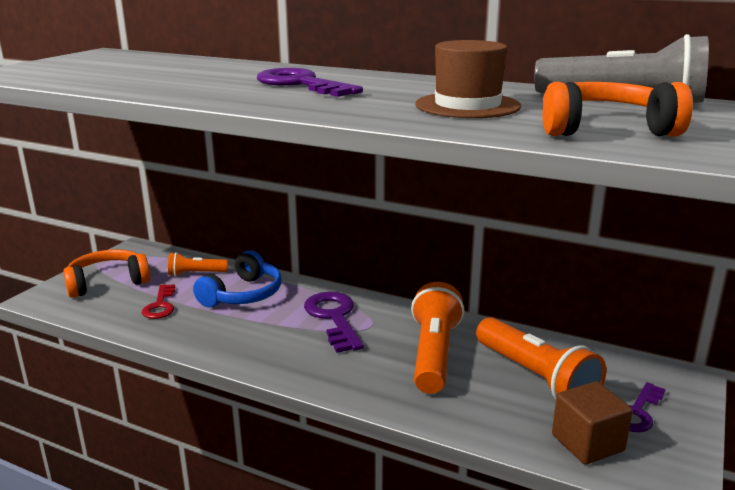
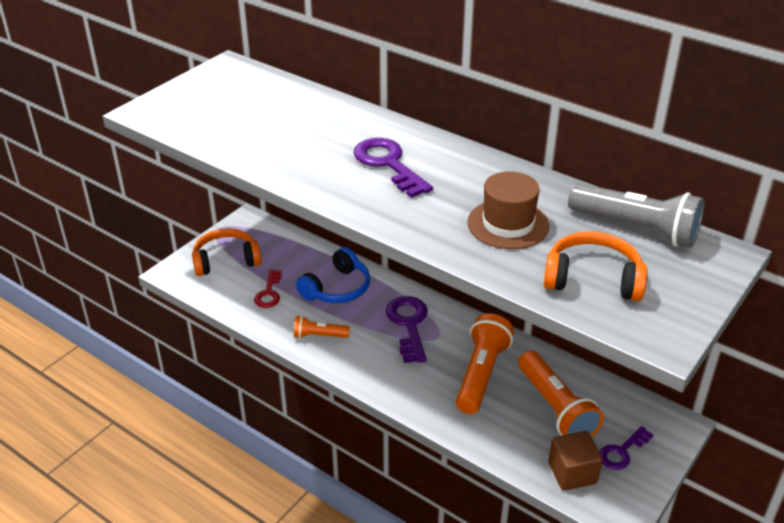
camera: 10 degrees right, 15 degrees up
(196, 274) = (299, 258): orange flashlight -> orange flashlight (319, 335)

